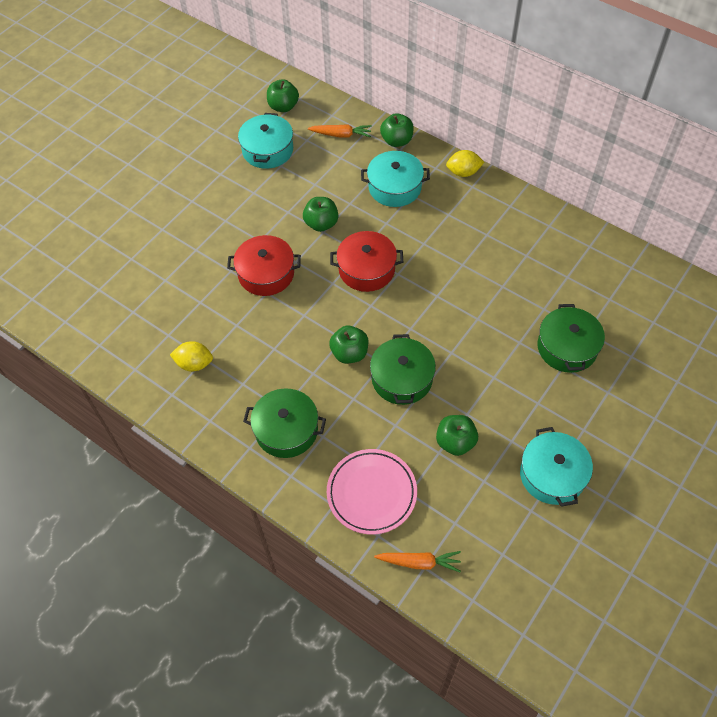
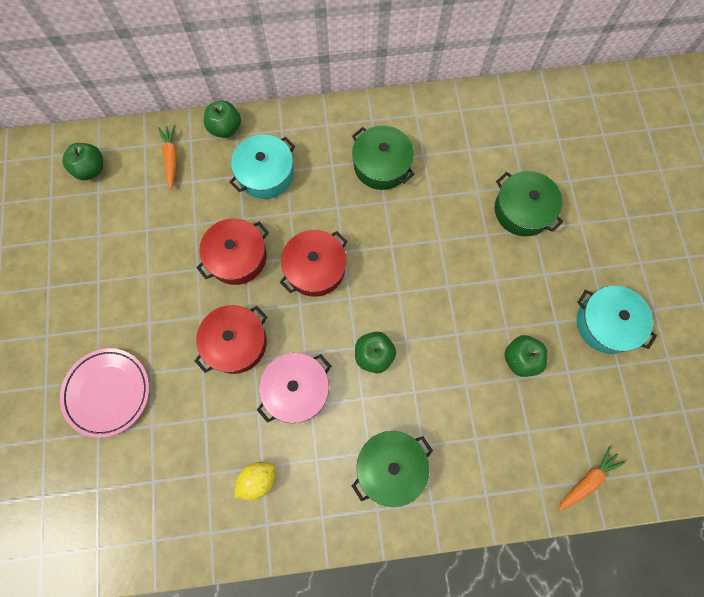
camera: 45 degrees left, 15 degrees up
(267, 150) = (119, 223): turquoise pot -> none
(275, 332) = (296, 390): none -> pink pot
(321, 224) = (237, 257): green apple -> red pot
(341, 135) = (171, 158): orange carrot -> orange carrot turned 60 degrees counterclockwise
(371, 493) = (503, 458): pink plate -> pink plate (107, 392)
(402, 378) = (433, 341): green pot -> green pot (381, 165)
(463, 172) = (308, 117): yellow lemon -> none

